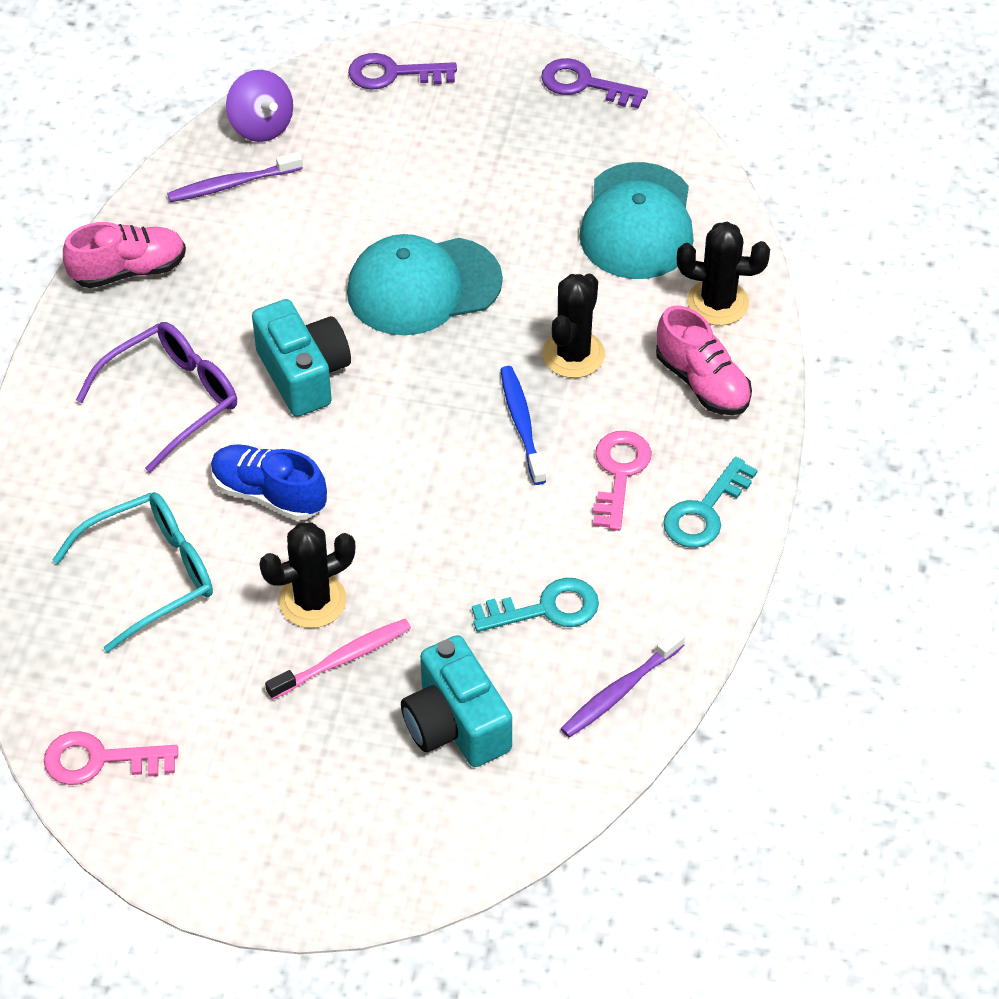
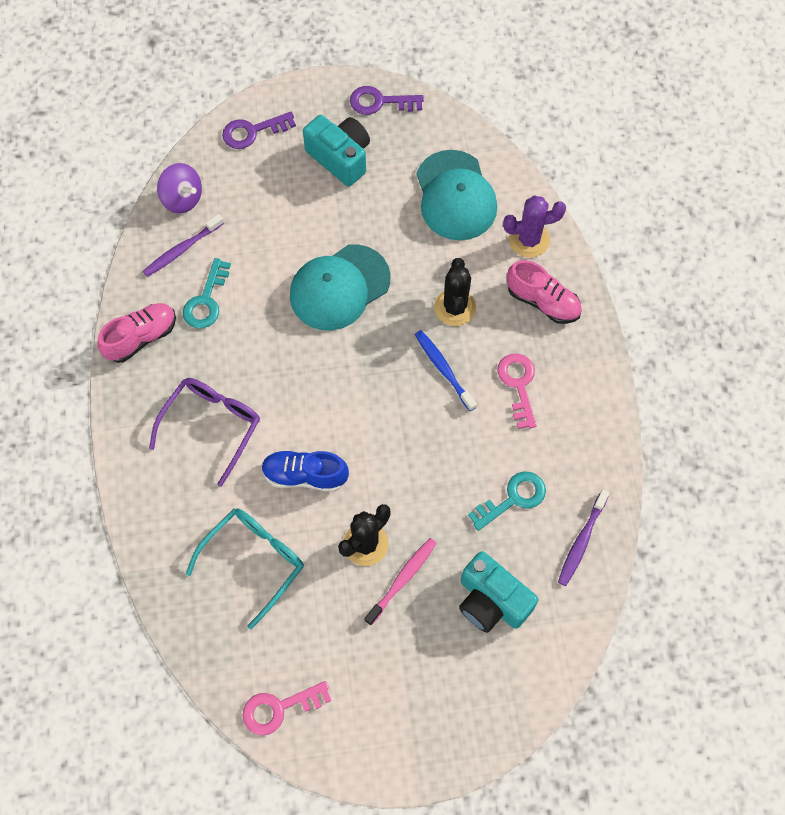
camera: 20 degrees left, 15 degrees up
(303, 374) = (290, 378): turquoise camera -> turquoise camera (340, 157)
(705, 511) = (581, 395): turquoise key -> turquoise key (206, 300)
(717, 303) = (529, 240): black cactus -> purple cactus

